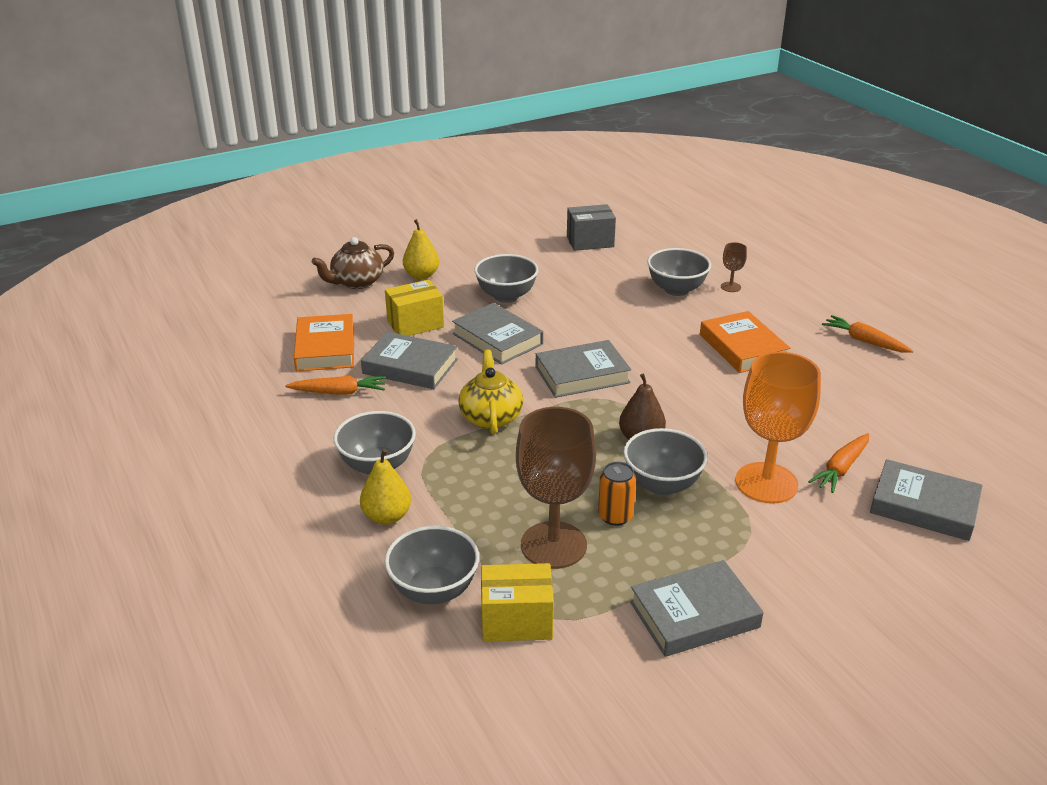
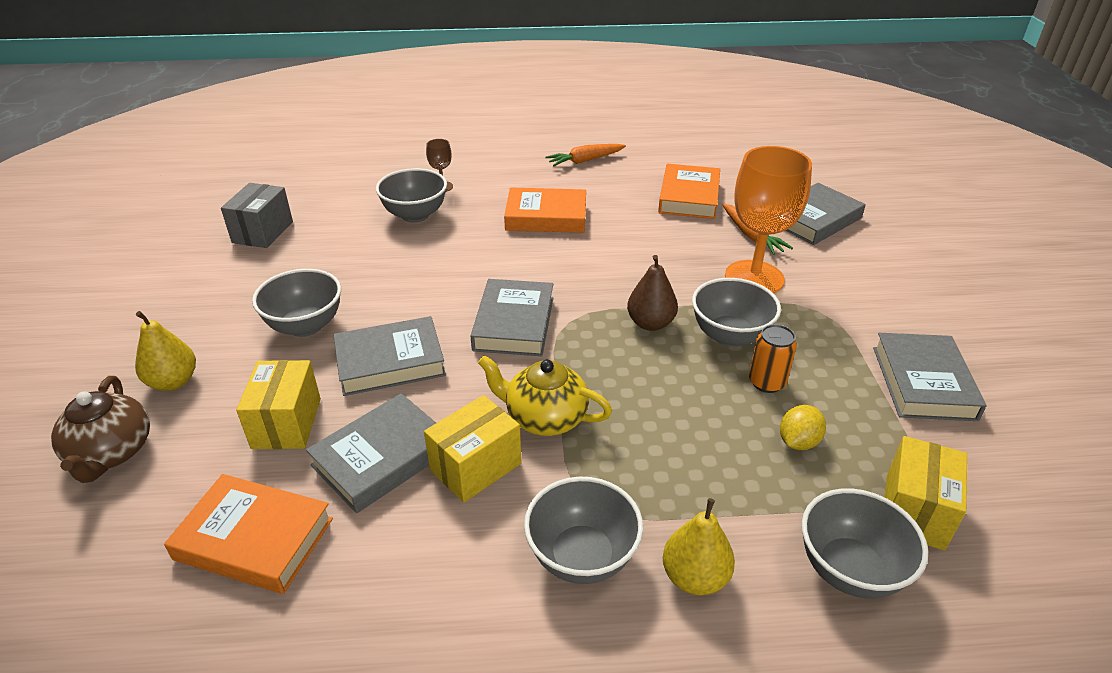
camera: 65 degrees left, 5 degrees up
(339, 392) = (382, 553): orange carrot -> none
(426, 403) = (475, 467): none -> yellow box
(553, 545) = (798, 442): brown goblet -> yellow lemon
(870, 416) = (689, 197): none -> orange book

